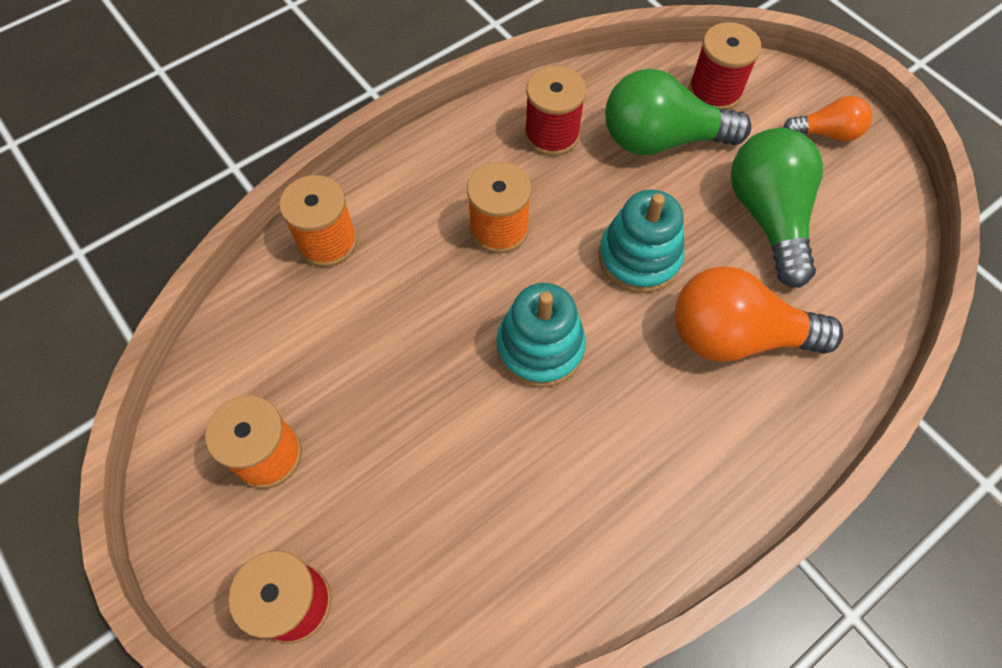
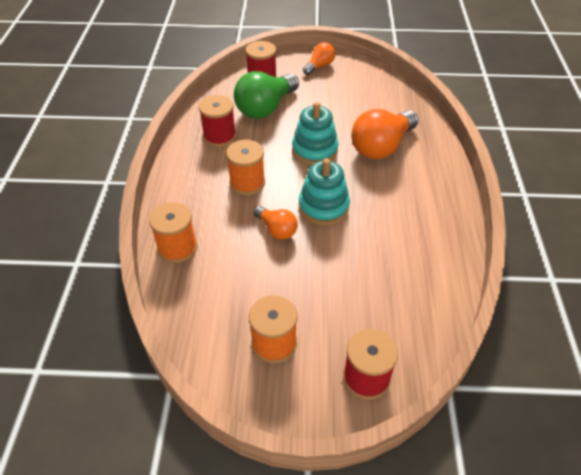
camera: 50 degrees left, 15 degrees down
(449, 323) = (276, 230): none -> orange light bulb
(768, 217) = (338, 104): green light bulb -> none

